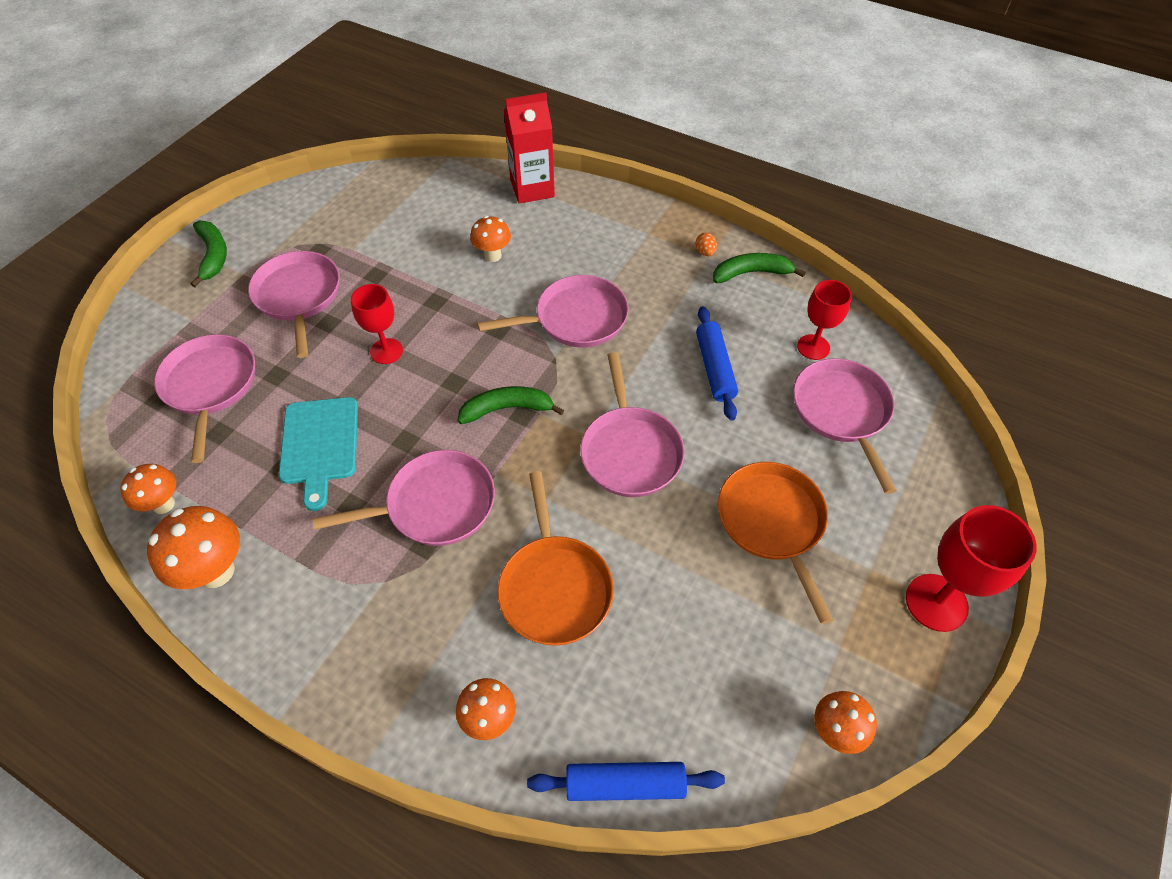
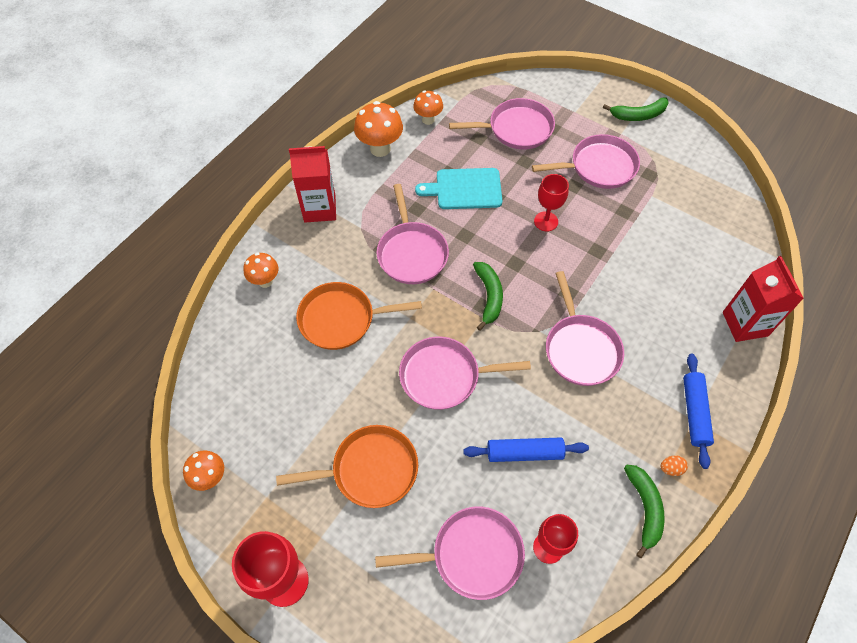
camera: 95 degrees right, 5 degrees up
(339, 652) = (320, 209): none -> red carton
(493, 255) = (652, 290): orange mushroom -> none
(625, 784) = (211, 348): blue rolling pin -> blue rolling pin (694, 412)

